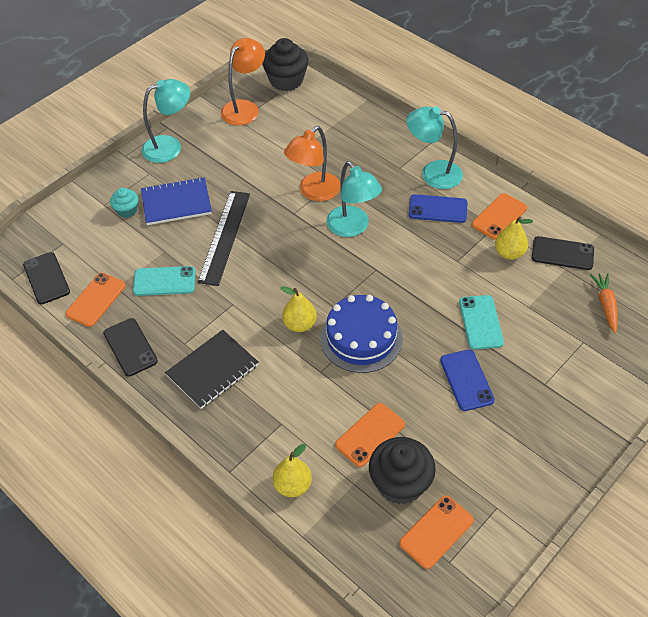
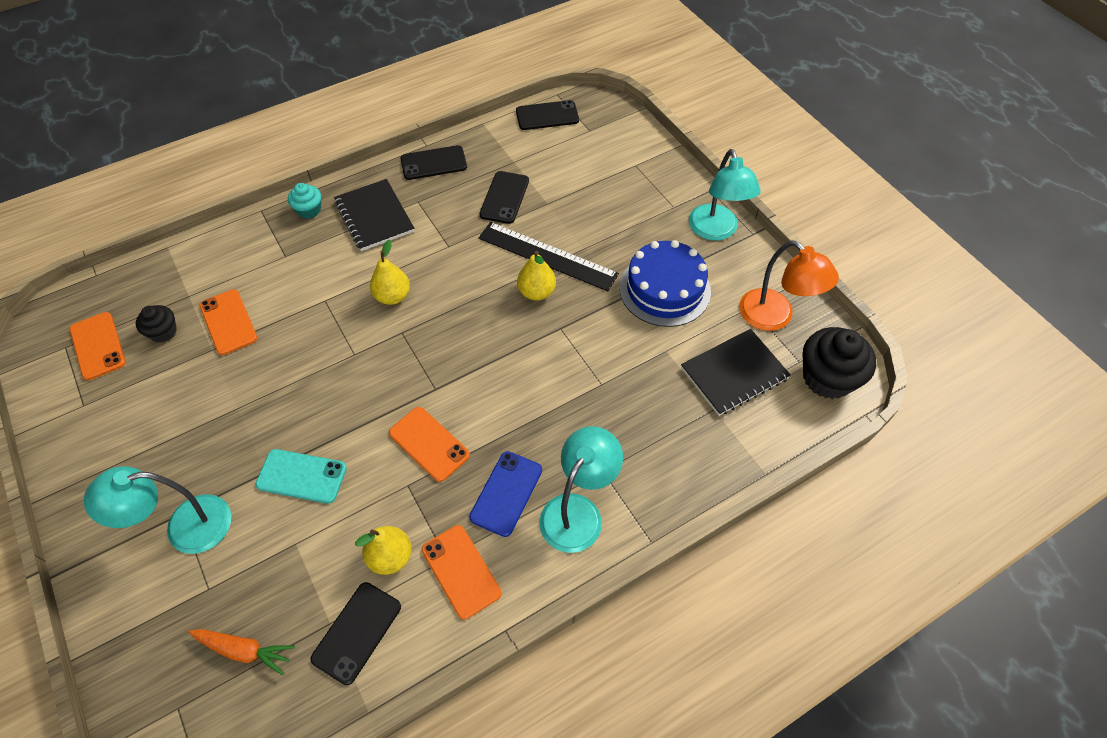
camera: 105 degrees right, 5 degrees up
(96, 300) = (503, 146): orange phone -> orange phone (429, 444)
(127, 210) = (619, 181): turquoise cupcake -> turquoise cupcake (309, 210)
(164, 281) = (504, 197): turquoise phone -> black phone
(176, 203) = (617, 223): blue notebook -> none
(292, 485) = (217, 250): yellow pear -> yellow pear (536, 292)
(299, 120) = (734, 373): none -> black notebook
(314, 192) = (588, 357): orange lamp -> none
(352, 228) = (512, 383): turquoise lamp -> turquoise lamp (185, 527)
(361, 338) = (345, 346): blue cake -> blue cake (664, 289)
(400, 483) = (163, 332): black cupcake -> black cupcake, size x0.54
(466, 380) = (235, 431): blue phone -> none

